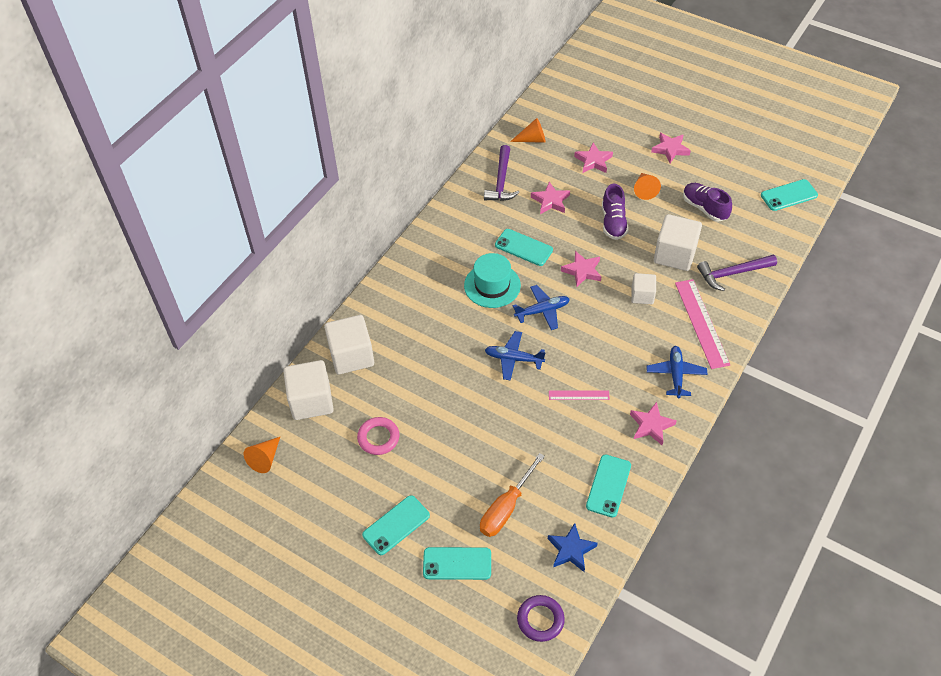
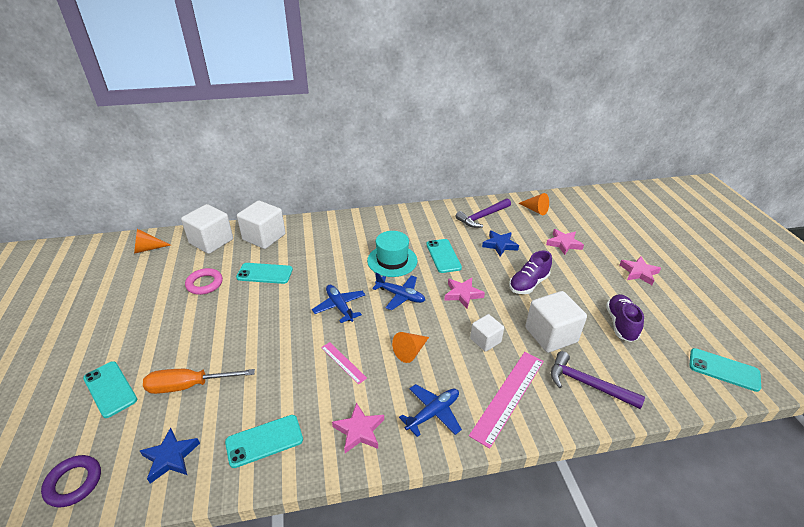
camera: 45 degrees right, 15 degrees down
(396, 525) = (129, 334): turquoise phone -> turquoise phone (265, 273)
(550, 201) = (499, 245): pink star -> blue star
(644, 190) = (582, 281): orange cone -> orange cone (410, 351)

